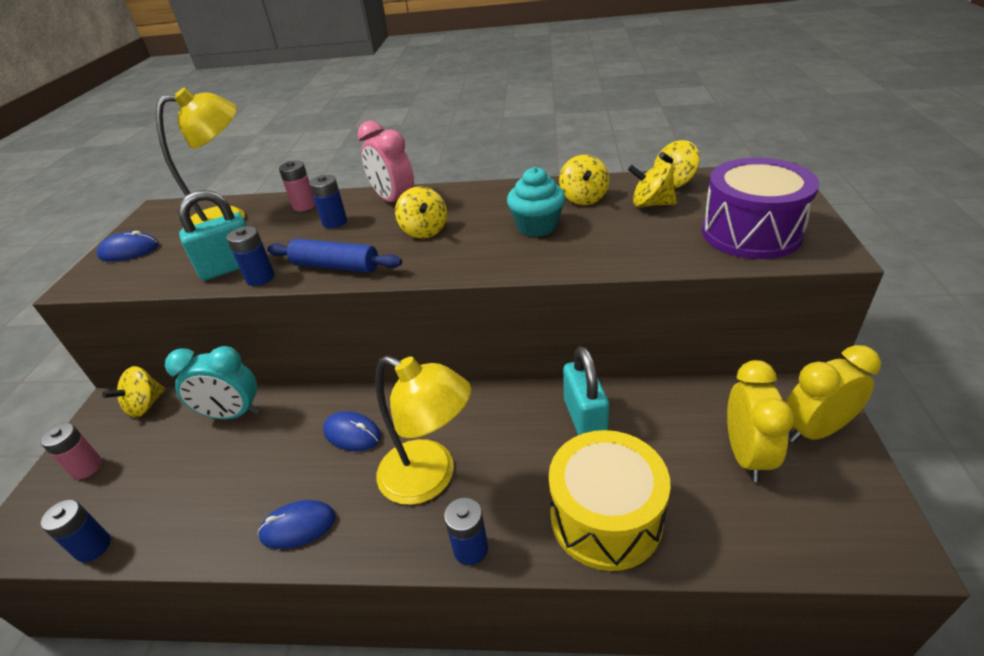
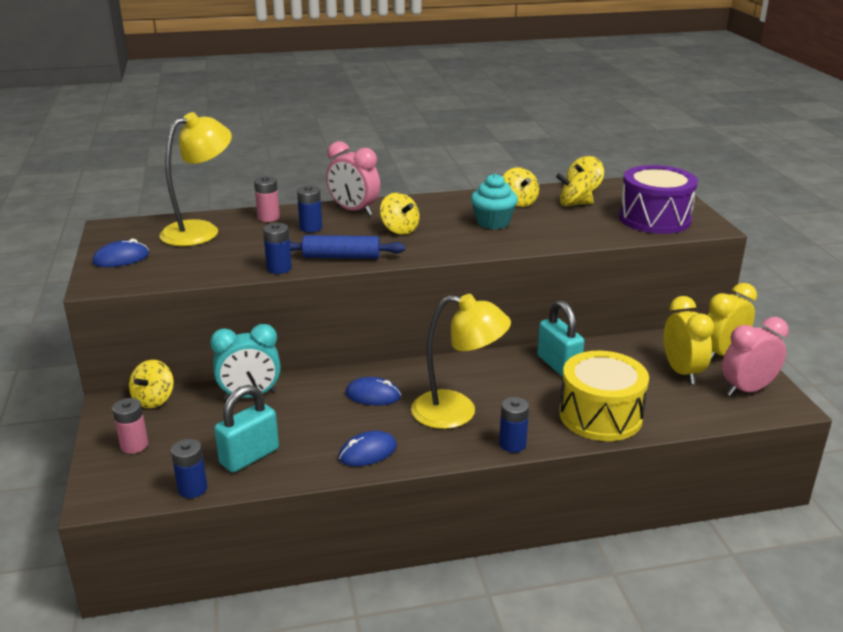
camera: 20 degrees left, 10 degrees down
(230, 267) = (242, 263): turquoise padlock -> turquoise padlock (249, 456)
(836, 505) = (747, 389): none -> pink clock

